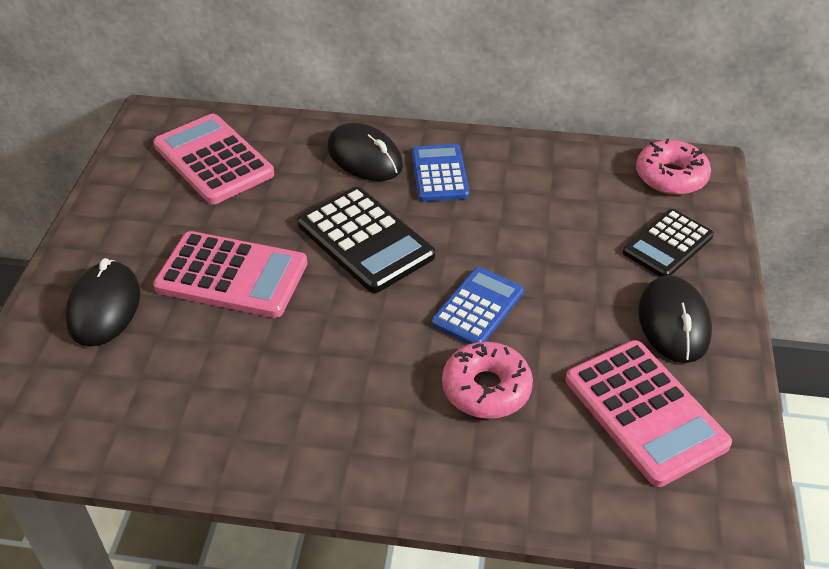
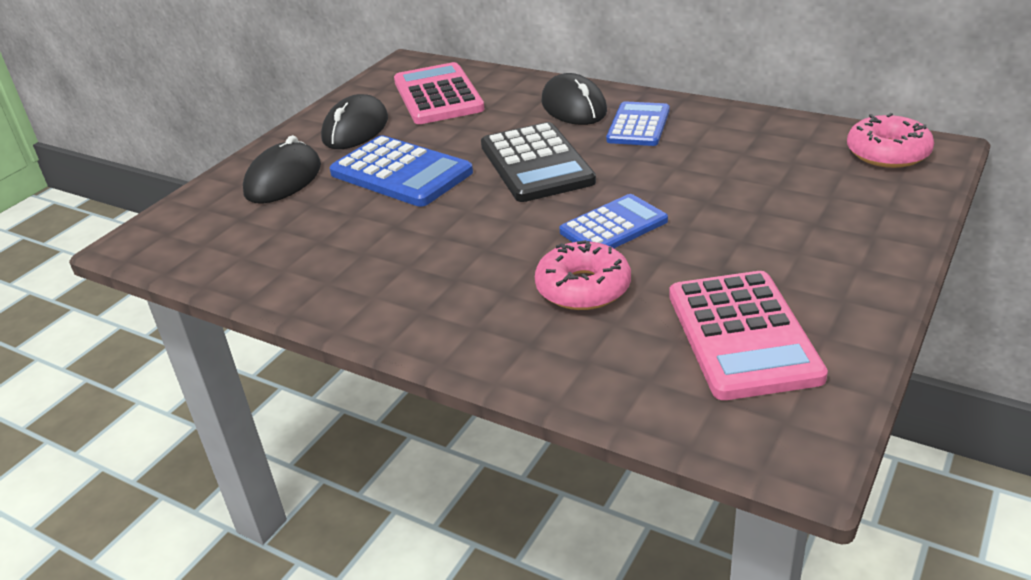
camera: 25 degrees right, 10 degrees down
(232, 275) = (401, 173): pink calculator -> blue calculator
(668, 244) = (851, 205): black calculator -> none
(673, 323) = (820, 269): black mouse -> black mouse (355, 129)

